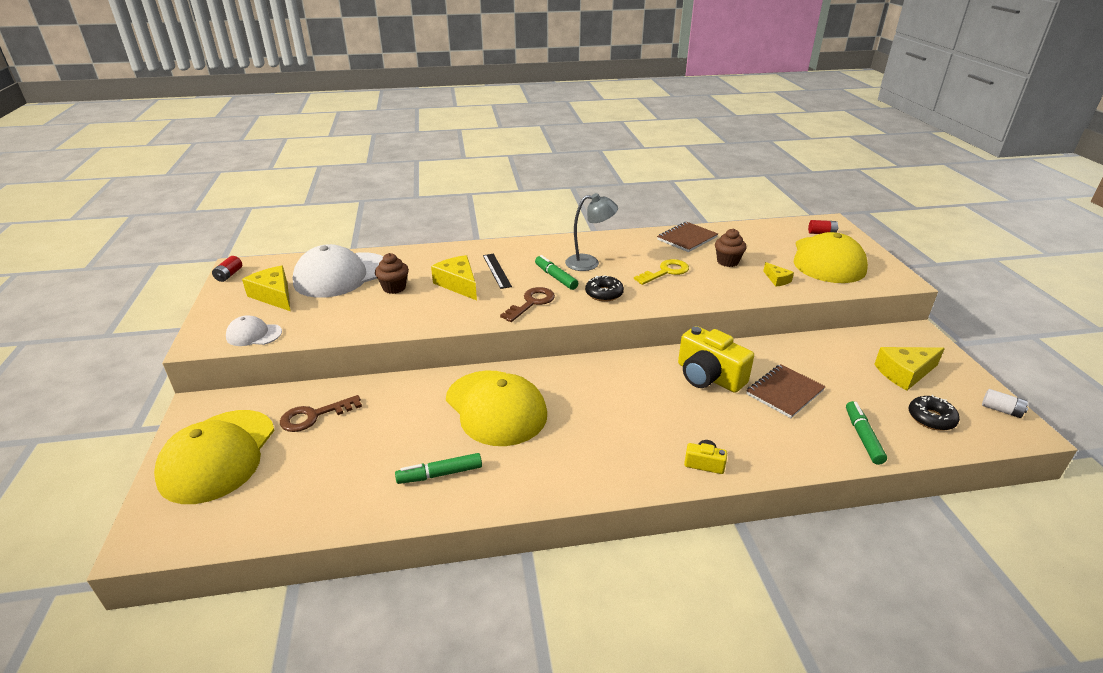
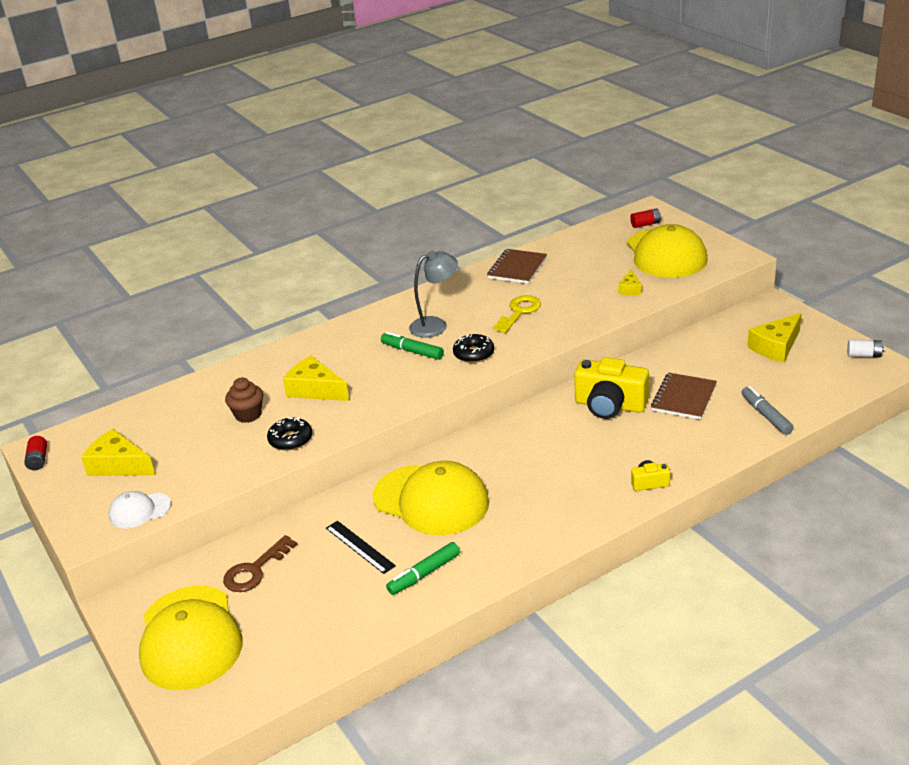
camera: 20 degrees left, 0 degrees up
(341, 275) = (174, 419): white cap -> none
(497, 270) = (344, 362): black ruler -> black ruler (360, 546)
(531, 303) = (408, 386): brown key -> none
(727, 262) = (573, 283): brown cupcake -> none
(777, 279) = (630, 289): yellow cheese -> yellow cheese turned 60 degrees clockwise
(862, 437) = (766, 415): green marker -> grey marker
(931, 418) = (813, 381): black donut -> black donut (290, 440)

